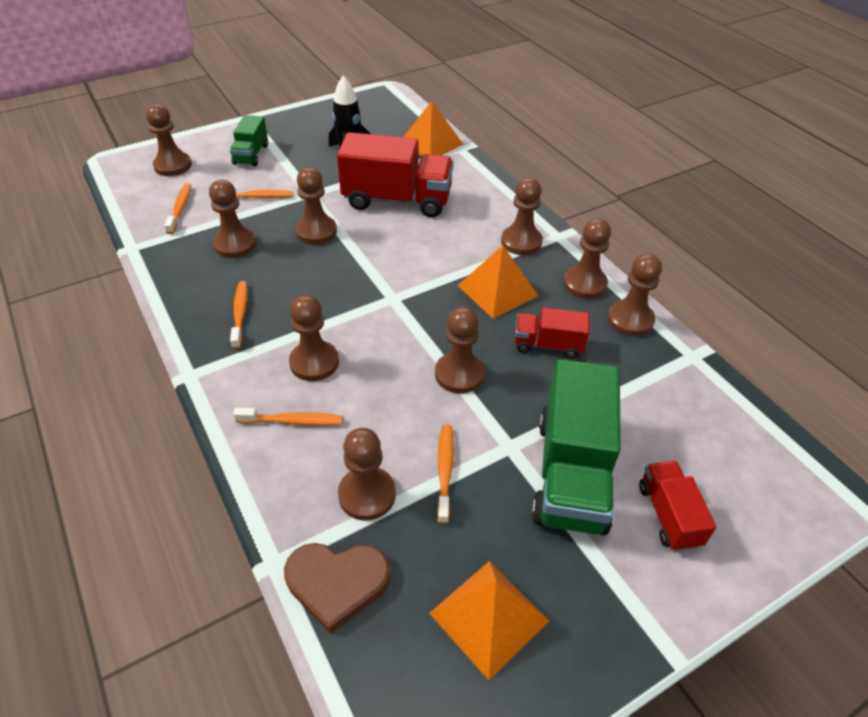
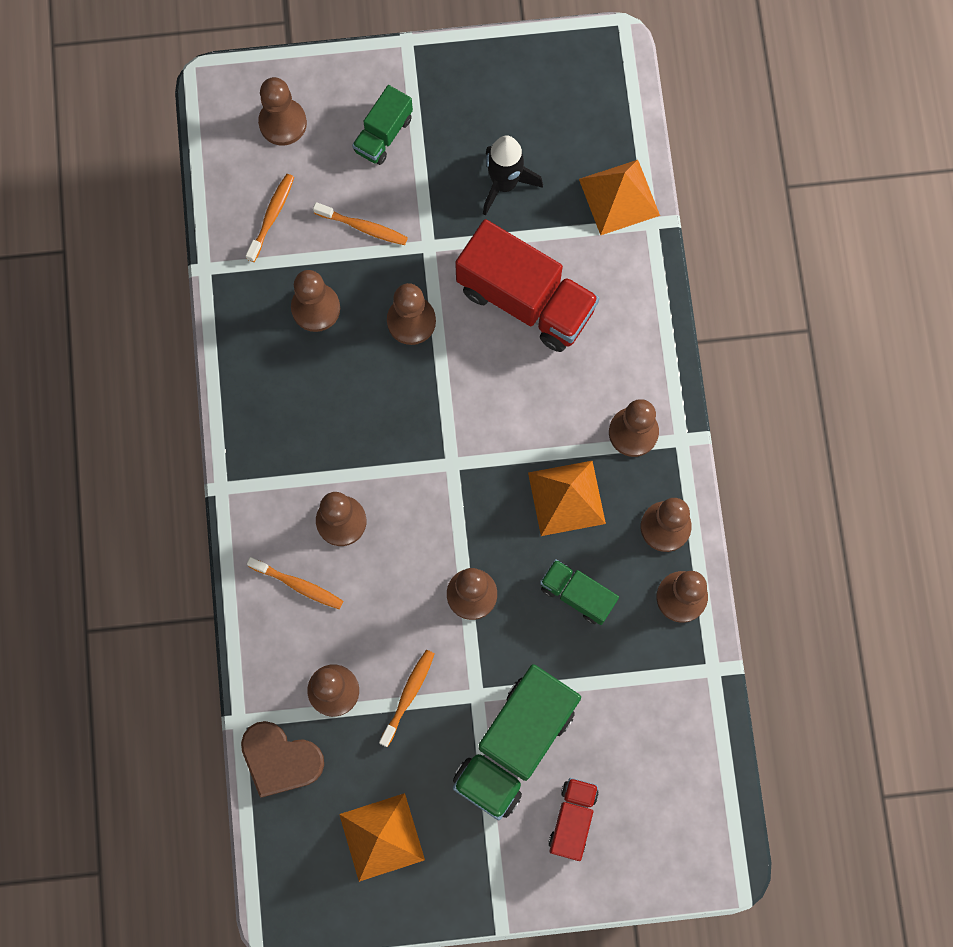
camera: 25 degrees right, 30 degrees up
(240, 313) = (291, 423): orange toothbrush -> none
(548, 345) = (577, 594): red truck -> green truck

